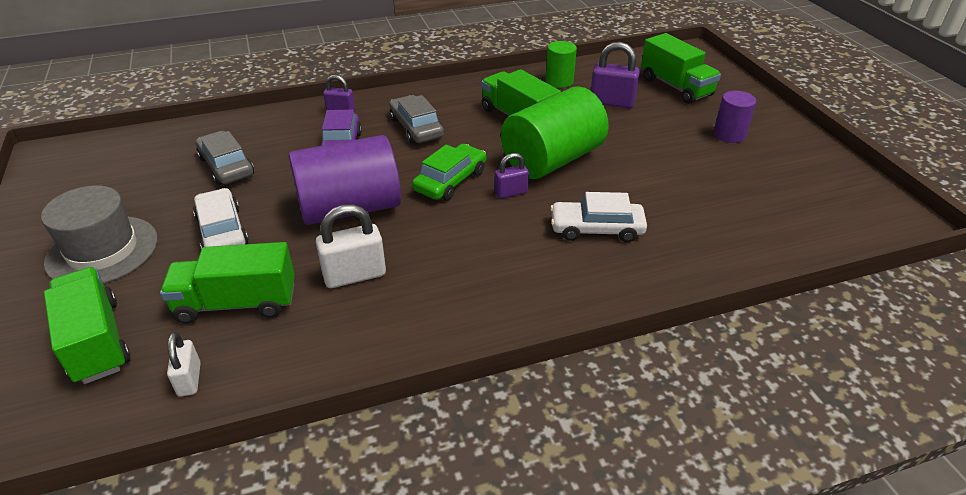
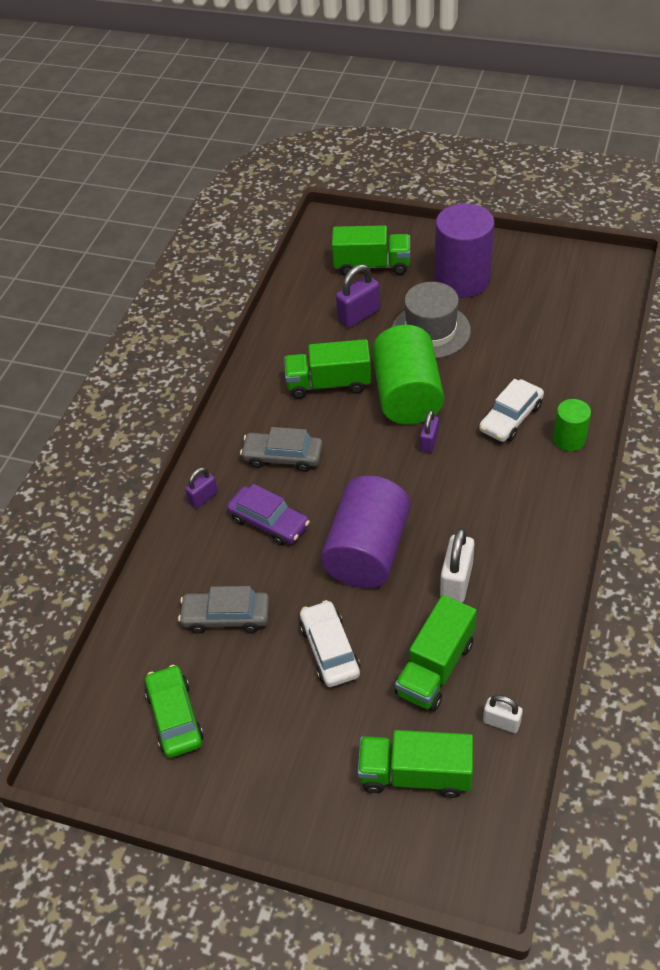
camera: 50 degrees left, 10 degrees up
(102, 250) = (289, 746): grey hat -> grey hat (431, 331)
(222, 231) = (330, 650): white car -> white car turned 60 degrees clockwise
(450, 181) = (382, 471): green car -> green car (175, 717)
(559, 81) = (295, 327): green cylinder -> green cylinder (569, 439)
(729, 135) = (462, 280): purple cylinder -> purple cylinder, size x1.96

